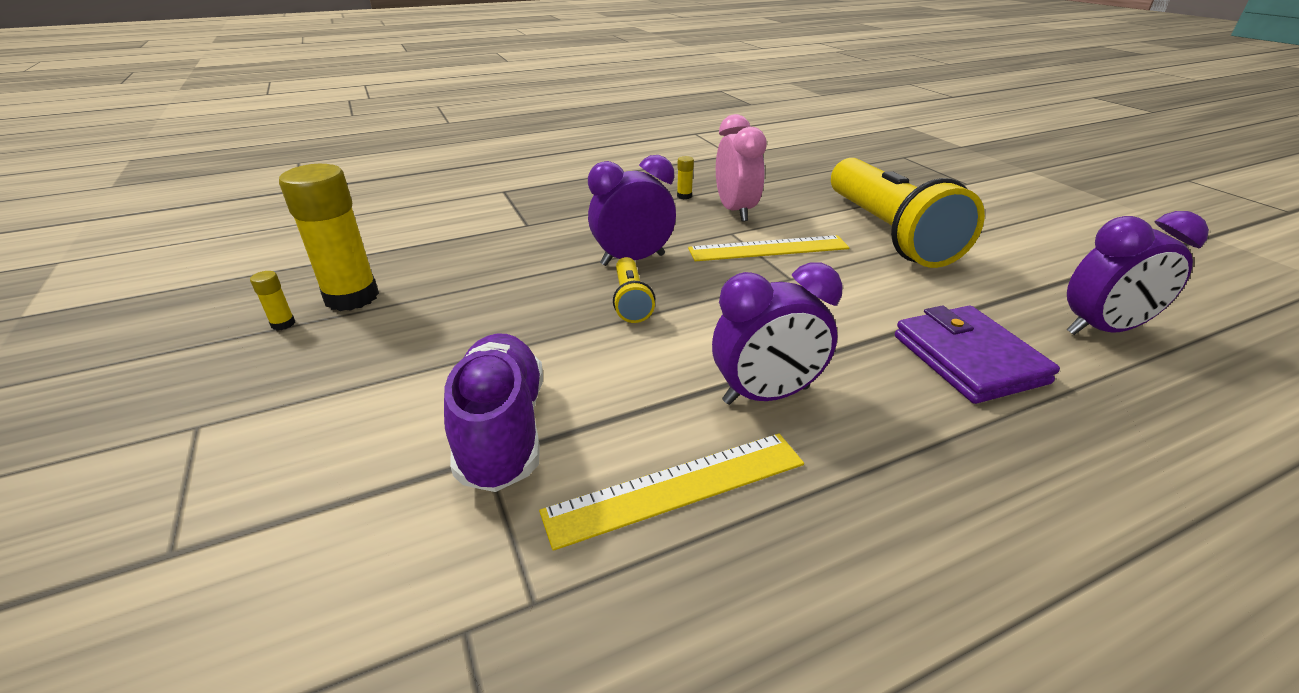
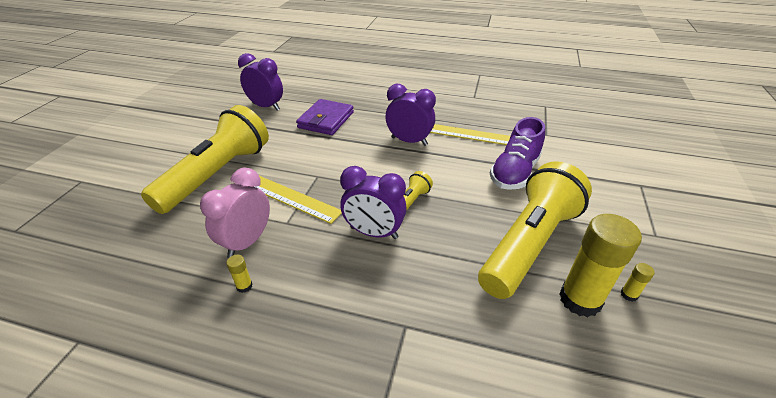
camera: 140 degrees left, 5 degrees up
(430, 324) = (529, 244): none -> yellow flashlight

